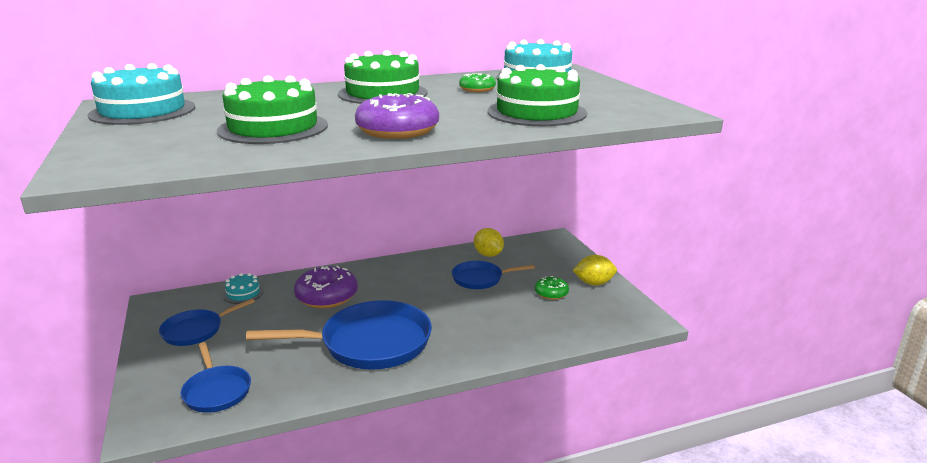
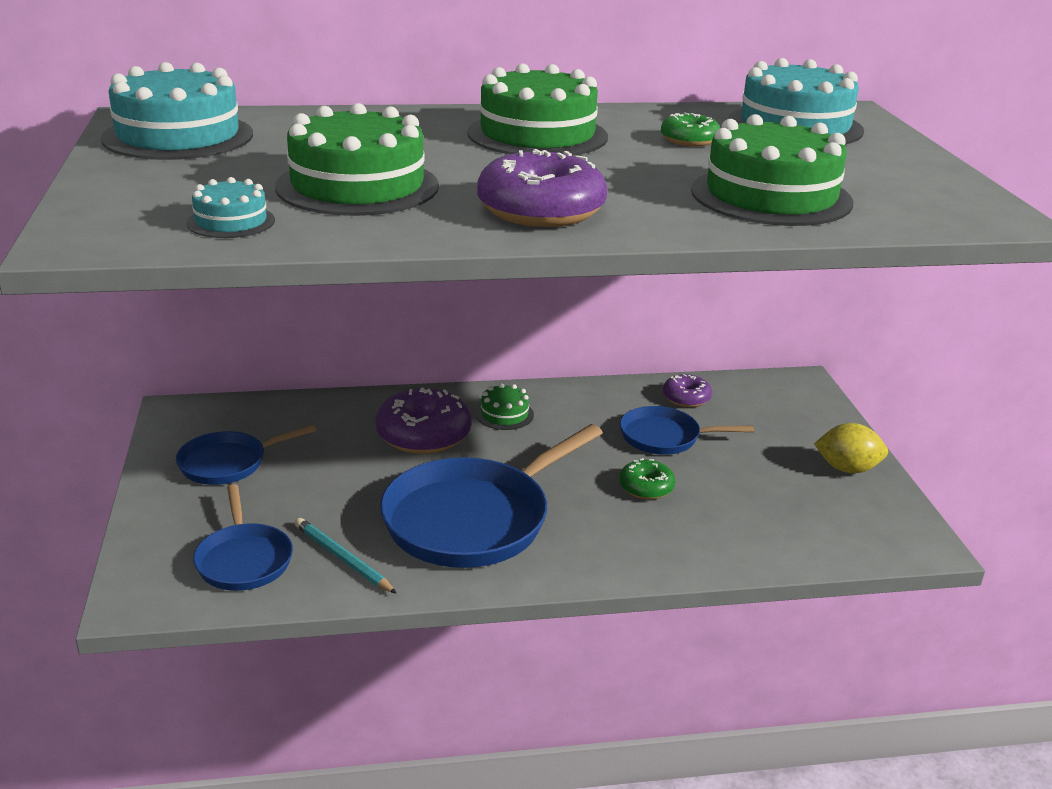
camera: 10 degrees right, 5 degrees up
(243, 293) = (302, 414): turquoise cake -> turquoise cake (231, 221)
(286, 380) = (342, 558): none -> turquoise pencil
(369, 343) = (473, 519): blue pan -> blue pan turned 135 degrees clockwise
(377, 278) = (504, 414): none -> green cake
(488, 255) = (686, 398): yellow lemon -> purple donut
(551, 293) = (773, 476): green donut -> green donut (646, 487)

